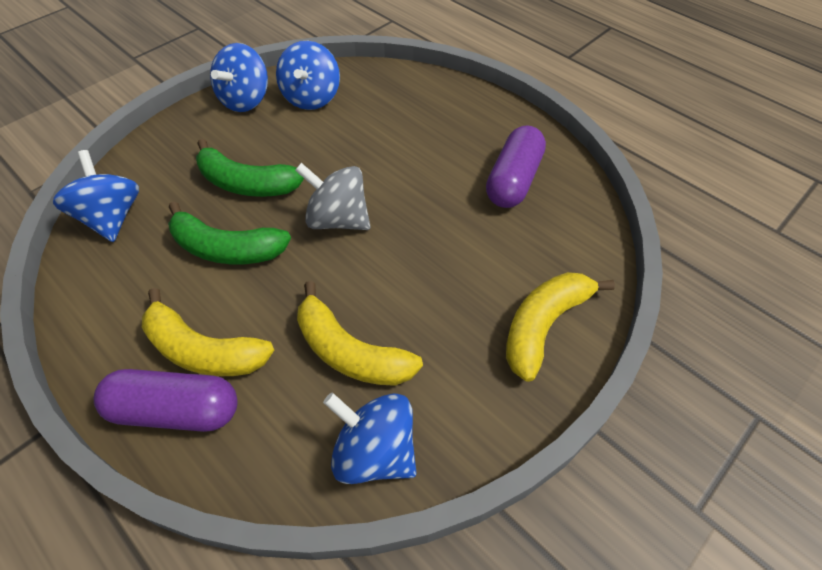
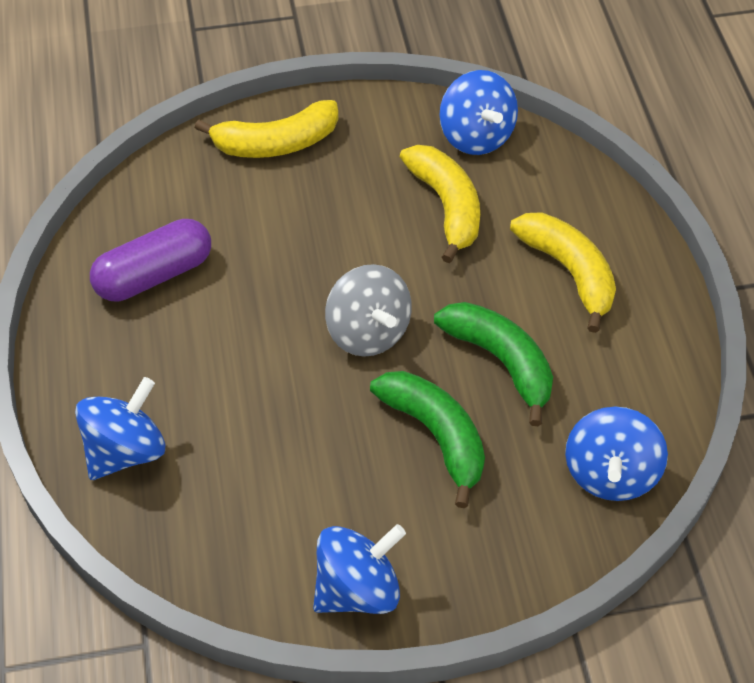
camera: 145 degrees left, 0 degrees up
(176, 410) = (611, 237): purple capsule -> none
(312, 98) = (267, 537): blue spinning top -> blue spinning top (126, 450)

